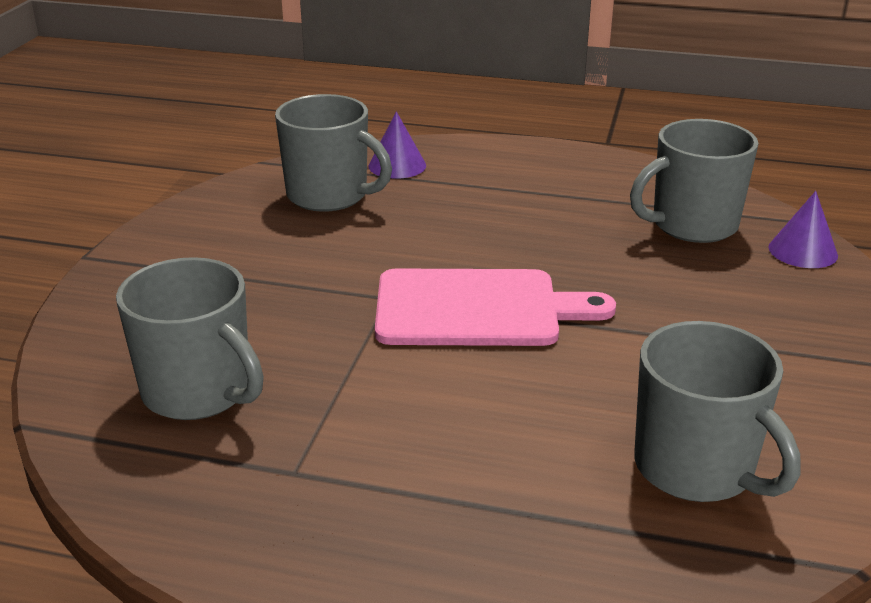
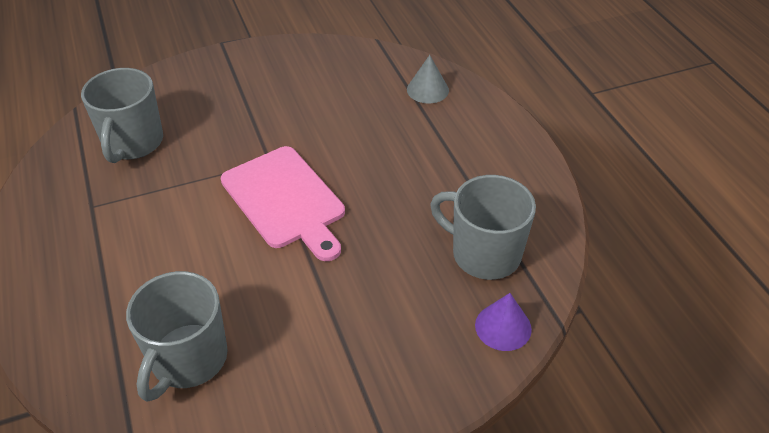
camera: 55 degrees right, 15 degrees up
(329, 196) = (362, 84): grey mug -> none
(397, 165) = (427, 90): purple cone -> grey cone

